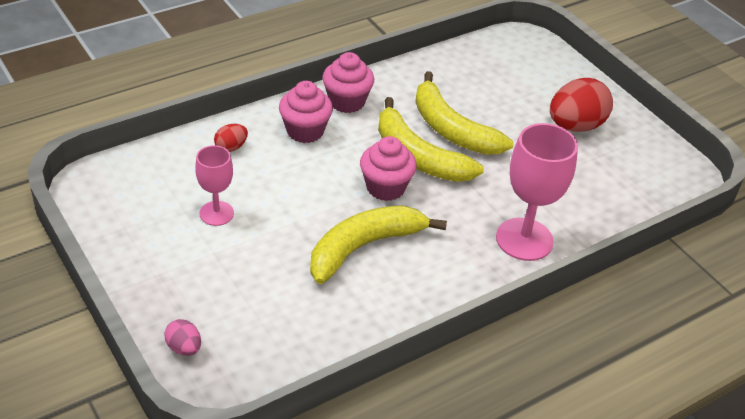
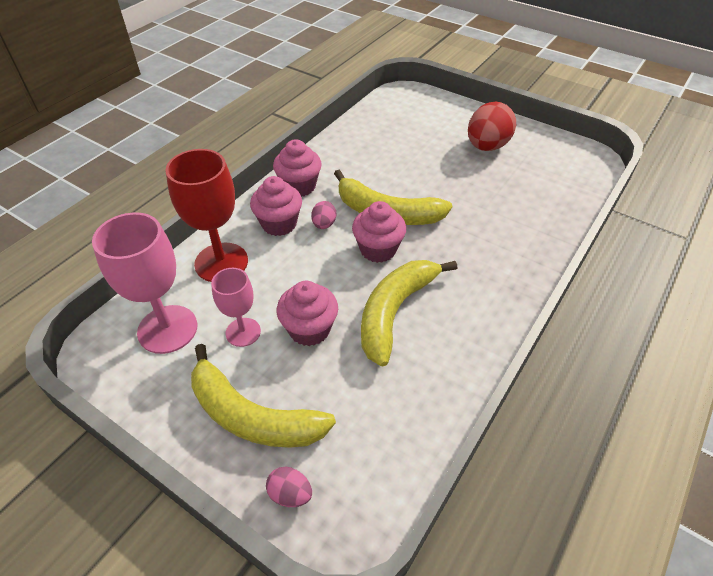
camera: 20 degrees left, 5 degrees up
(231, 147) = (221, 262): red egg -> red goblet
(276, 233) = (309, 329): none -> pink cupcake
(348, 146) = (324, 224): none -> pink egg
(451, 129) = (398, 180): yellow banana -> yellow banana (252, 416)
(524, 239) = (516, 252): pink goblet -> pink goblet (167, 329)

